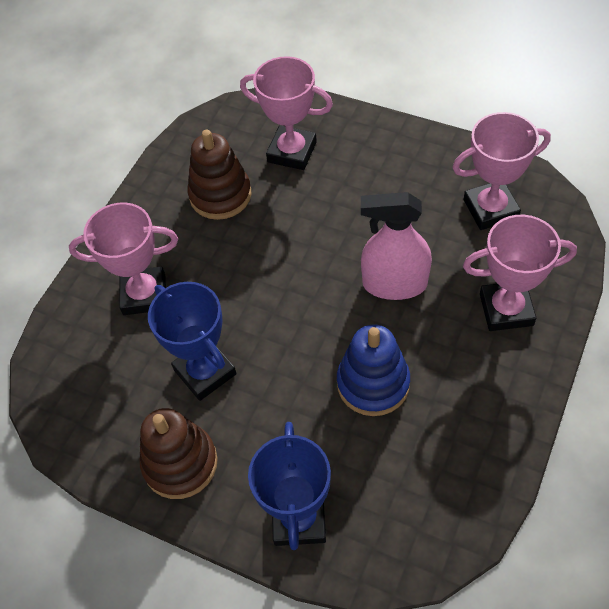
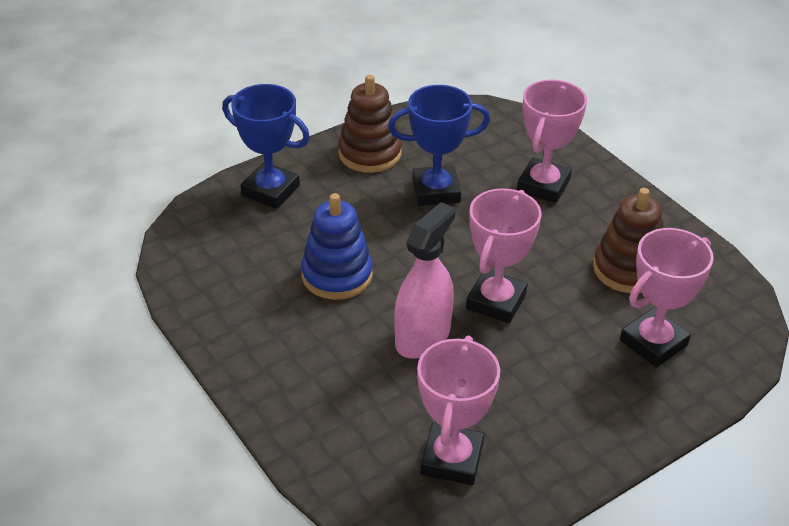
camera: 115 degrees right, 15 degrees down
(506, 309) = (325, 398): pink trophy -> pink trophy (496, 301)

